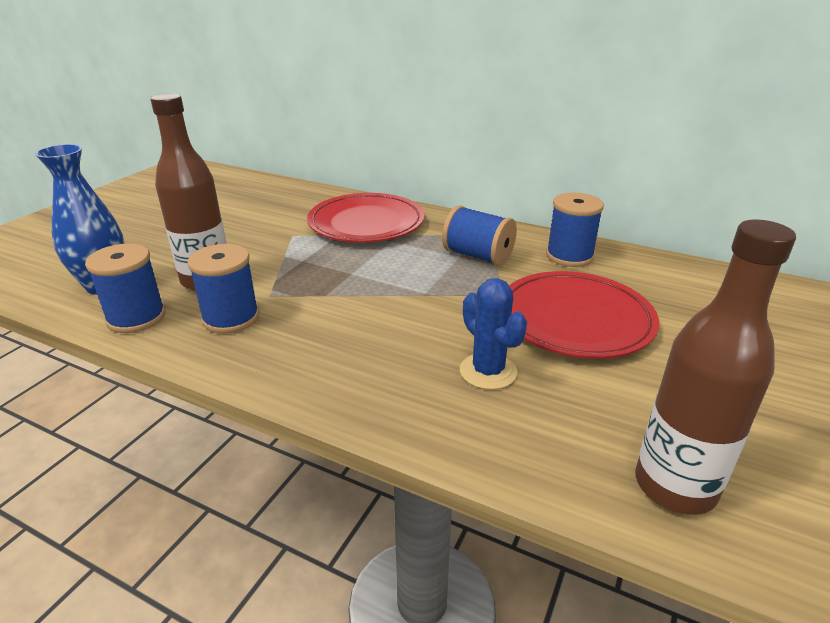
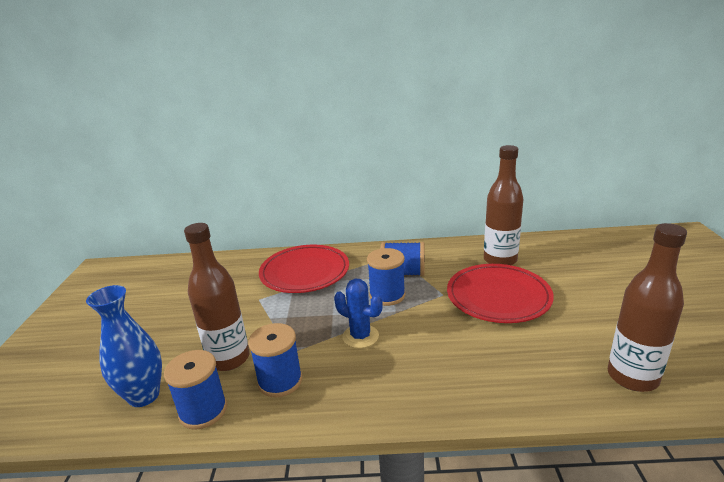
camera: 25 degrees left, 5 degrees down
(488, 371) = (483, 350): blue cactus -> blue cactus (360, 336)
(569, 256) = (456, 255): blue spool -> blue spool (387, 295)
(624, 279) = (500, 260): none -> brown bottle

